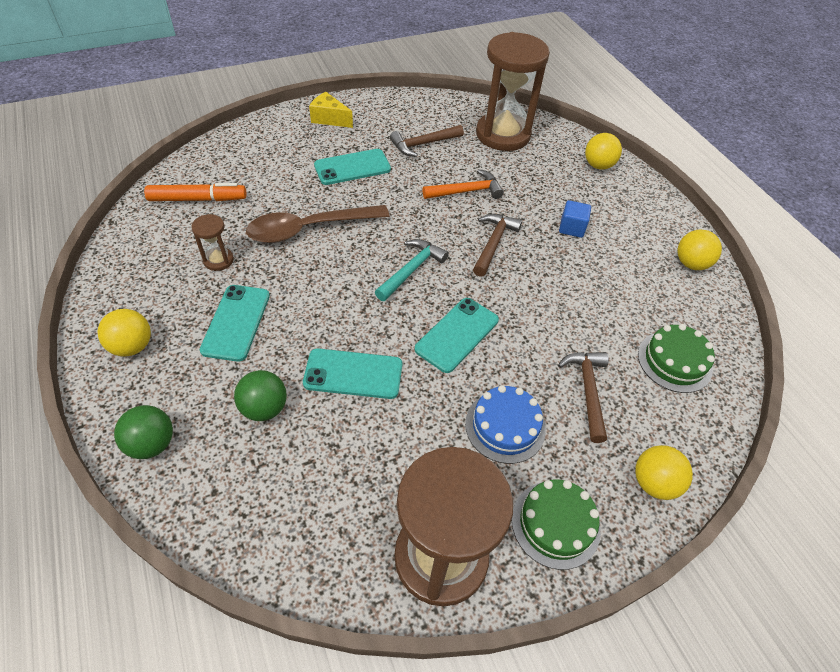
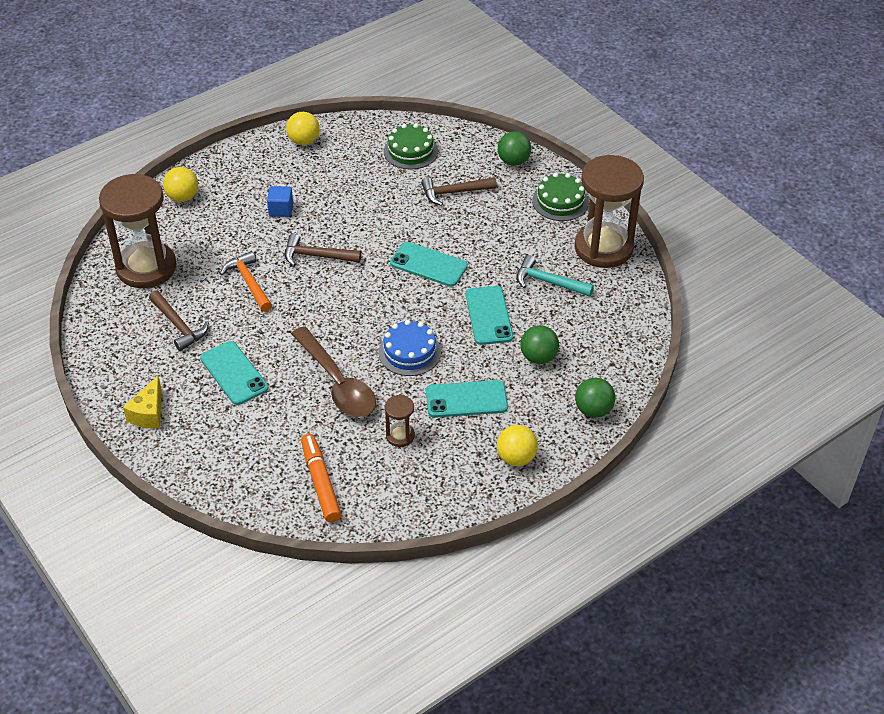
camera: 100 degrees left, 5 degrees down
(411, 270) = (367, 302): turquoise hammer -> turquoise hammer (548, 282)
(505, 426) = (500, 230): blue cake -> blue cake (409, 352)
(654, 483) = (513, 161): yellow ball -> green ball

